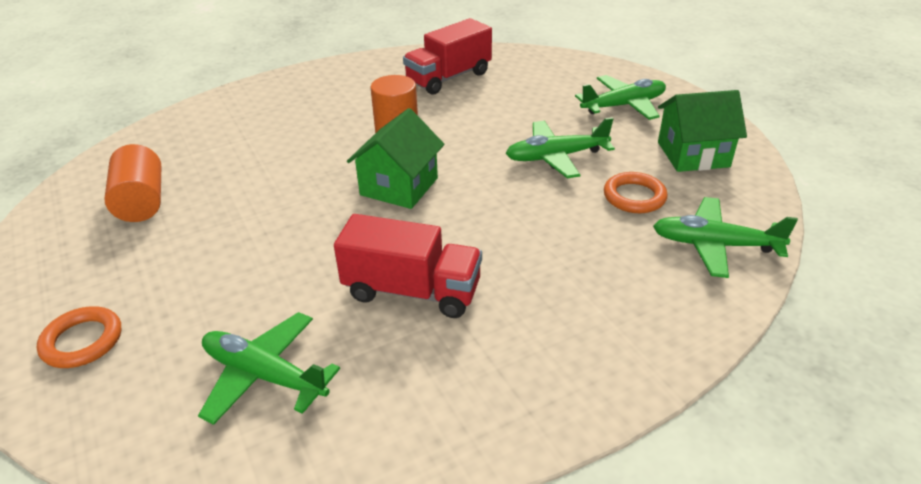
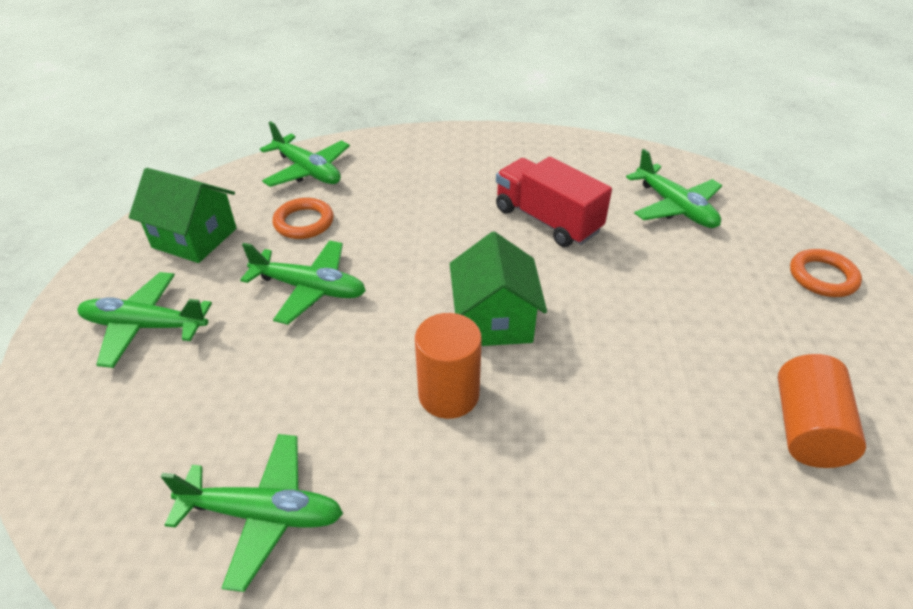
camera: 150 degrees left, 5 degrees up
(399, 186) = (494, 320): green house -> green house turned 60 degrees counterclockwise
(449, 78) = (263, 514): red truck -> green plane

